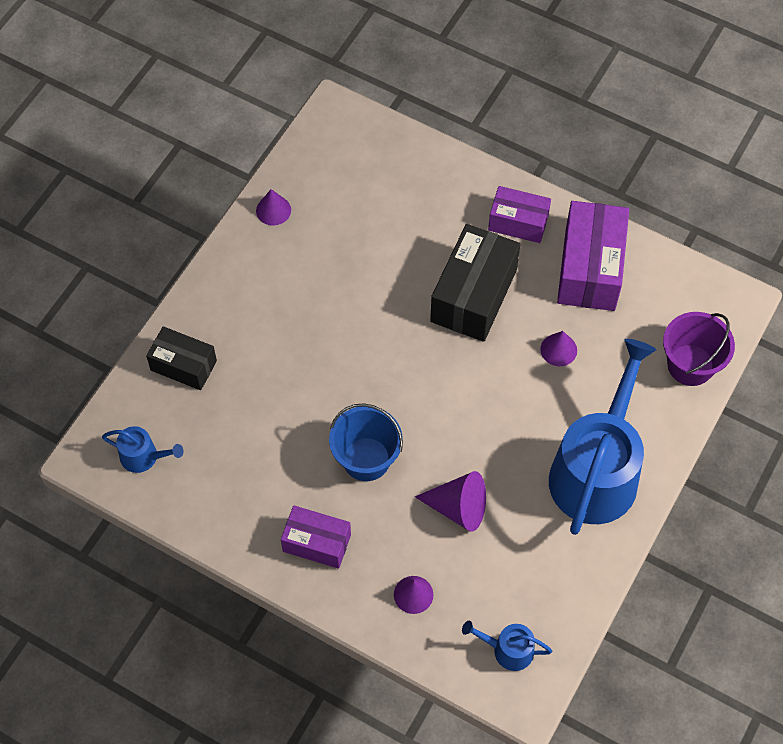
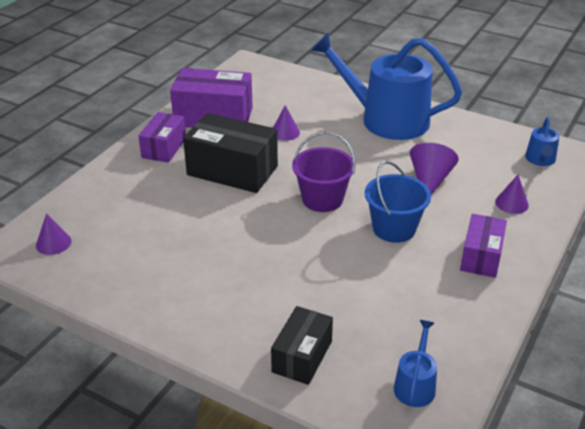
camera: 90 degrees left, 25 degrees down
(273, 210) = (116, 292): purple cone -> purple cone (53, 243)
(690, 365) = (298, 81): purple bucket -> purple bucket (322, 199)

